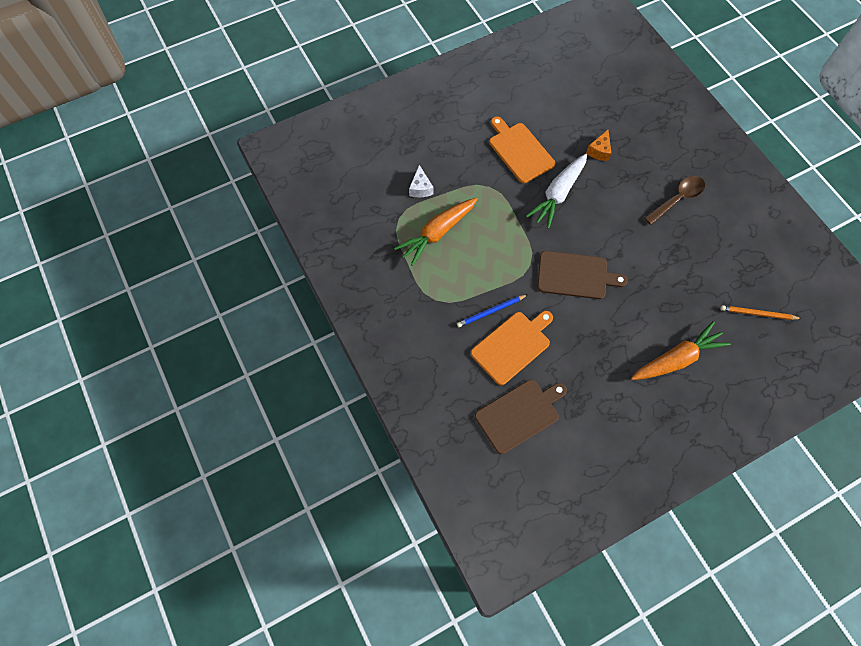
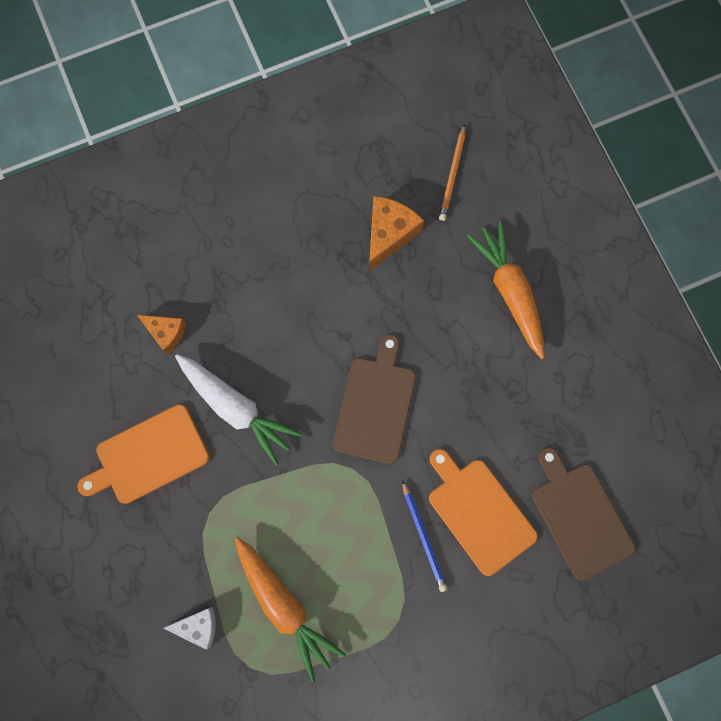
camera: 85 degrees left, 10 degrees up
(677, 199) = (264, 237): brown spoon -> none
(700, 275) = (389, 235): none -> orange cheese

